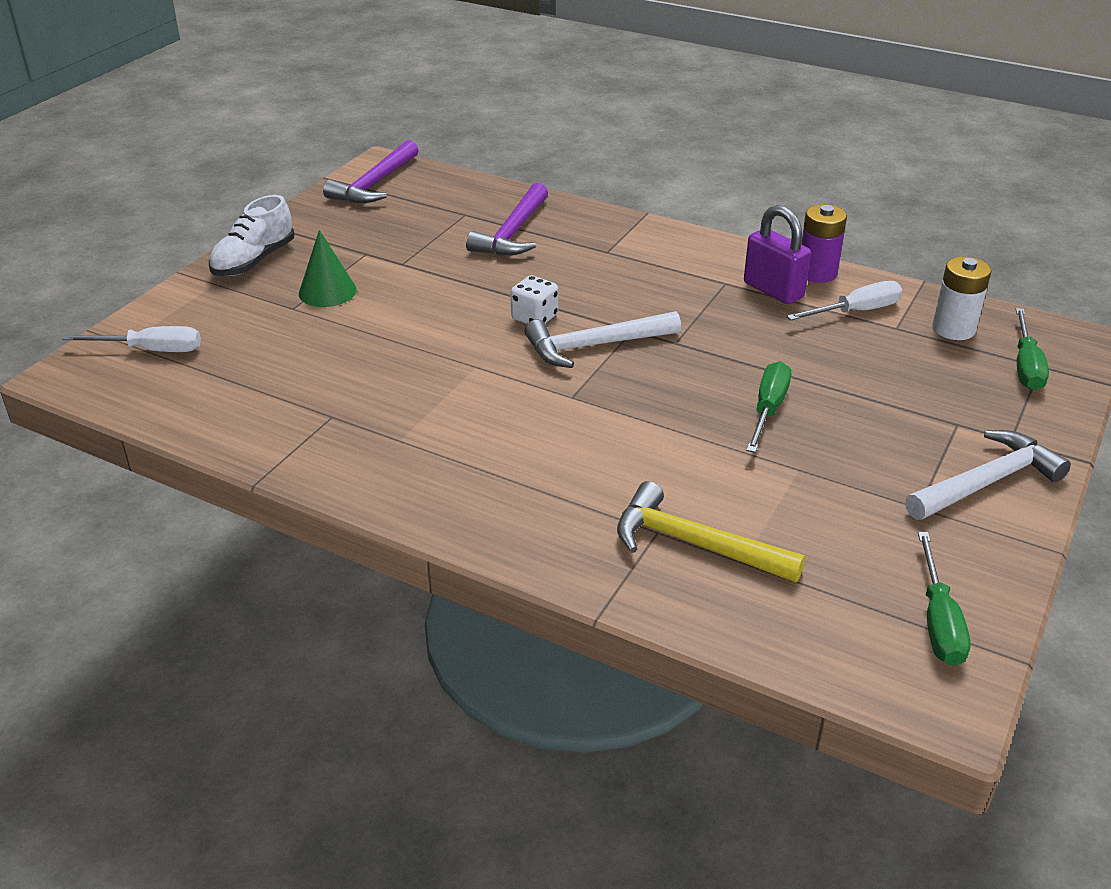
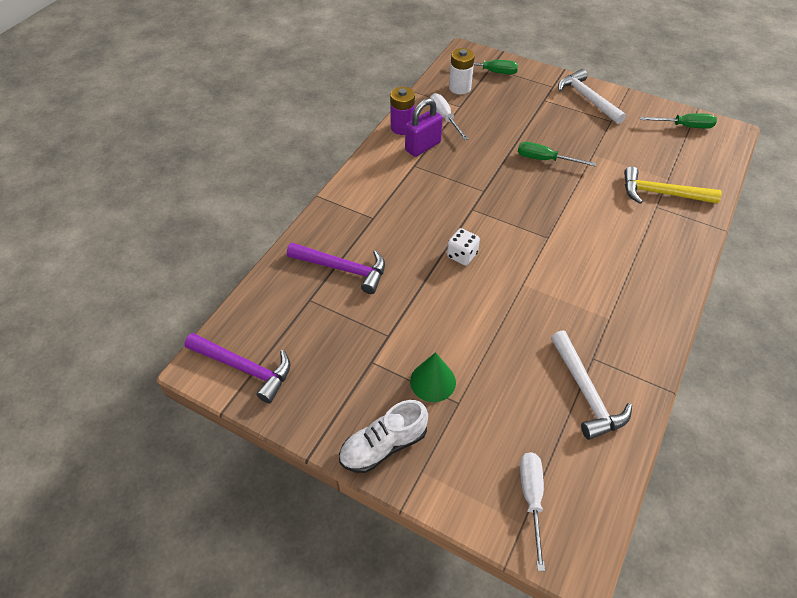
camera: 90 degrees left, 15 degrees up
(253, 261) = (383, 445): white shoe -> white shoe turned 120 degrees clockwise
(595, 346) = (492, 226): white hammer -> white hammer (586, 392)
(695, 544) = (662, 193): yellow hammer -> yellow hammer turned 75 degrees clockwise

